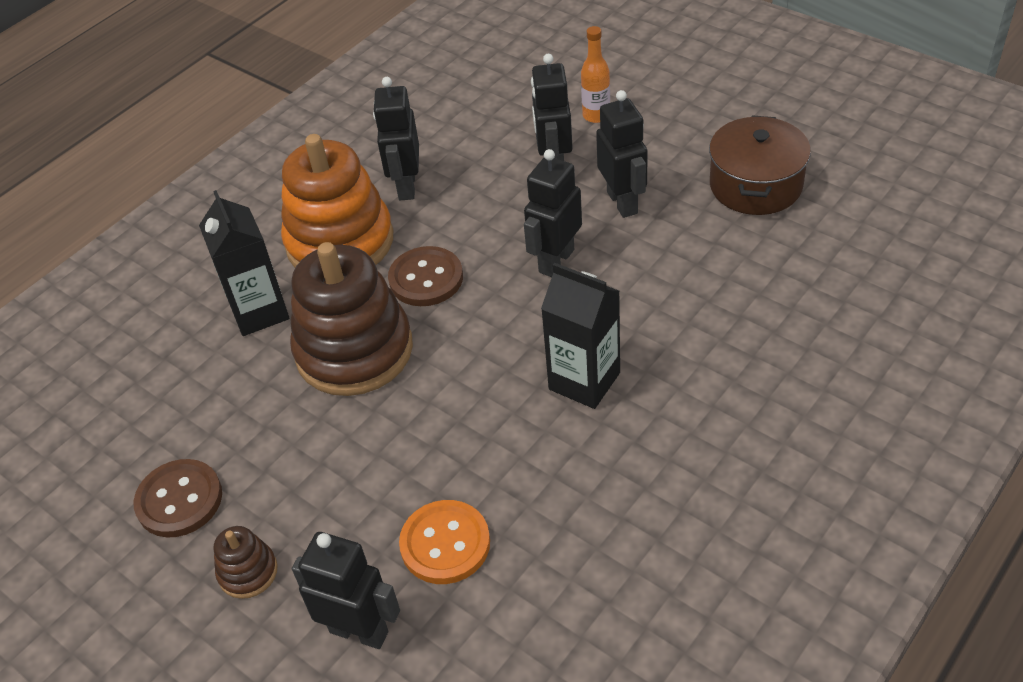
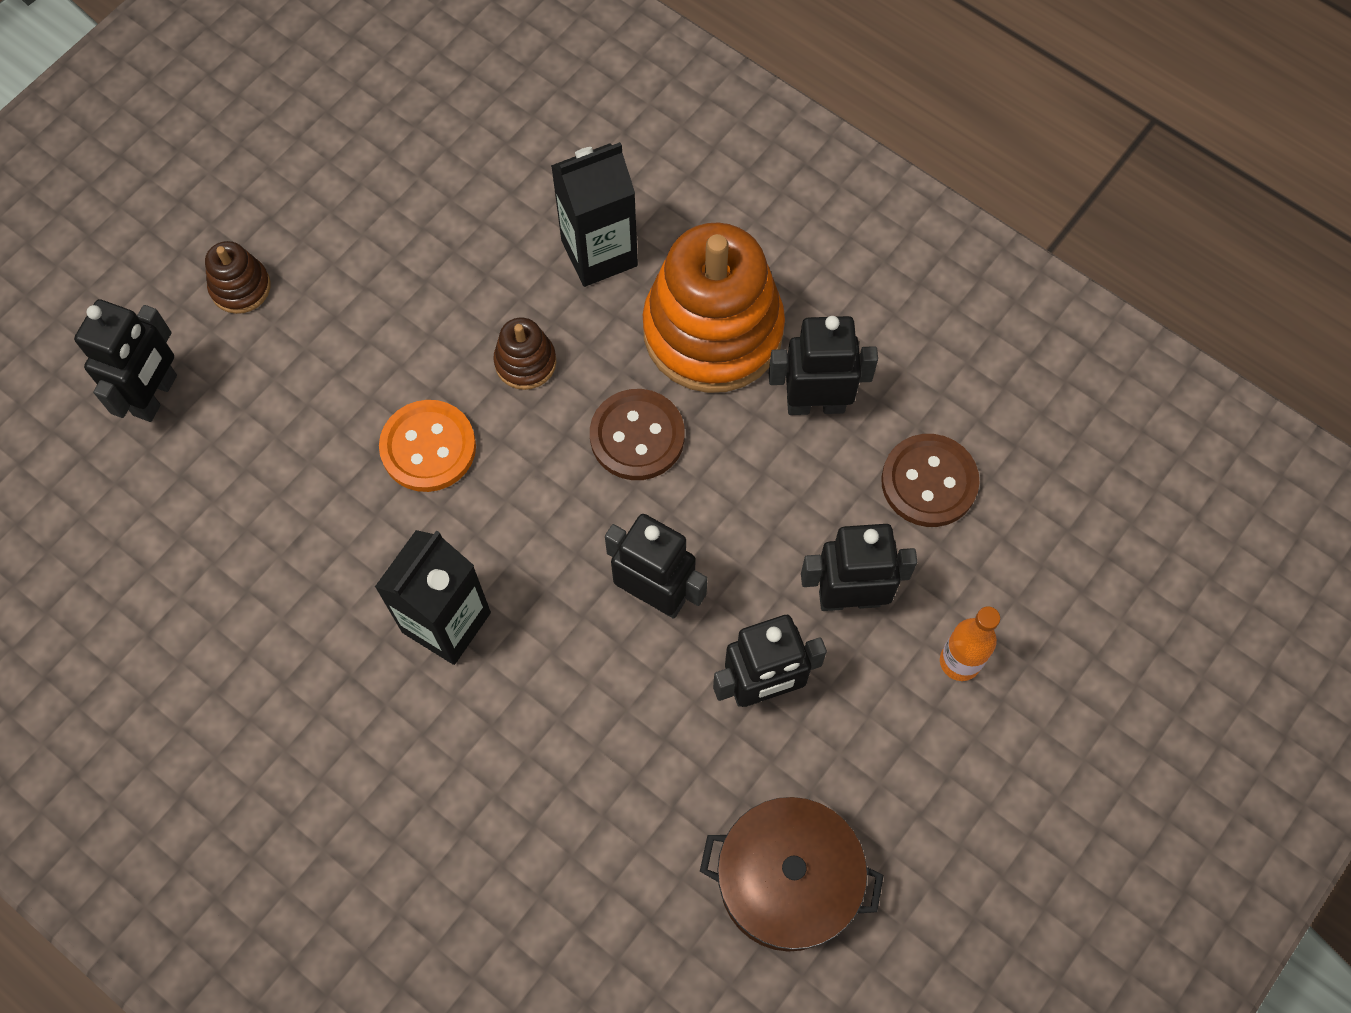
camera: 85 degrees right, 20 degrees up
(179, 500) = (338, 212): brown button -> brown button (929, 482)
(354, 350) = (525, 362): brown stacking toy -> brown stacking toy, size x0.44
(445, 544) = (243, 471): orange button -> orange button (428, 447)

